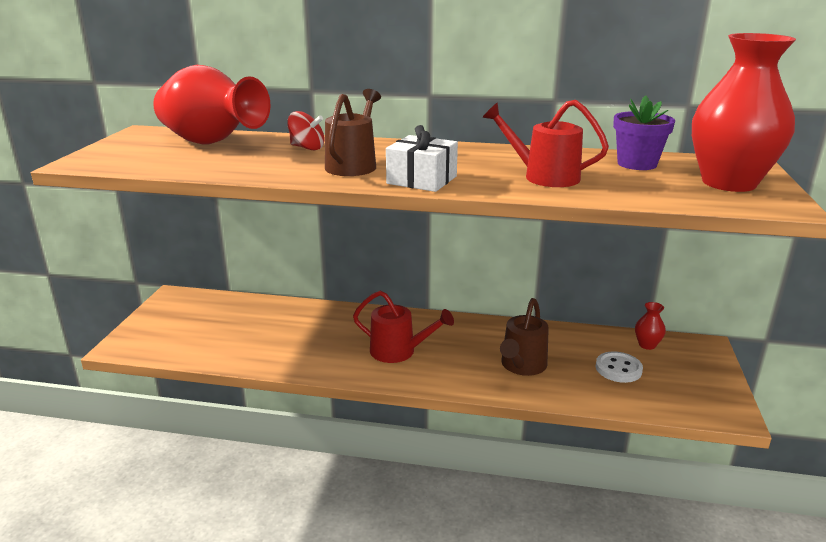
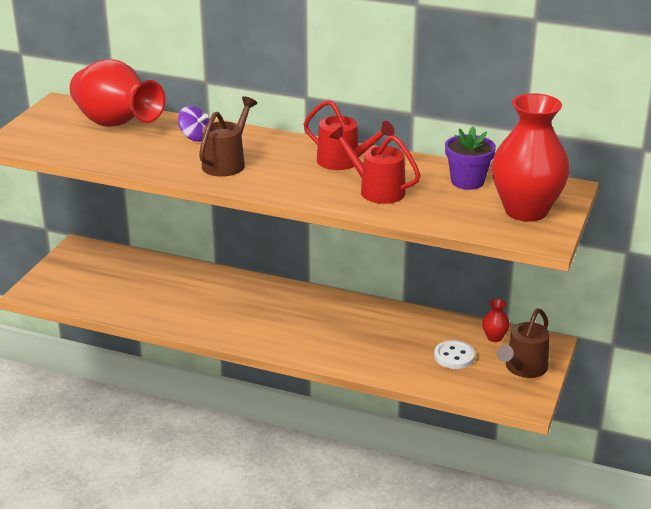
camera: 10 degrees right, 5 degrees up
(307, 148) = (195, 137): red spinning top -> purple spinning top
(399, 351) = (267, 321): red watering can -> red watering can (344, 162)
(422, 180) = (274, 186): white gift -> none
(521, 366) = (369, 345): brown watering can -> brown watering can (523, 368)

